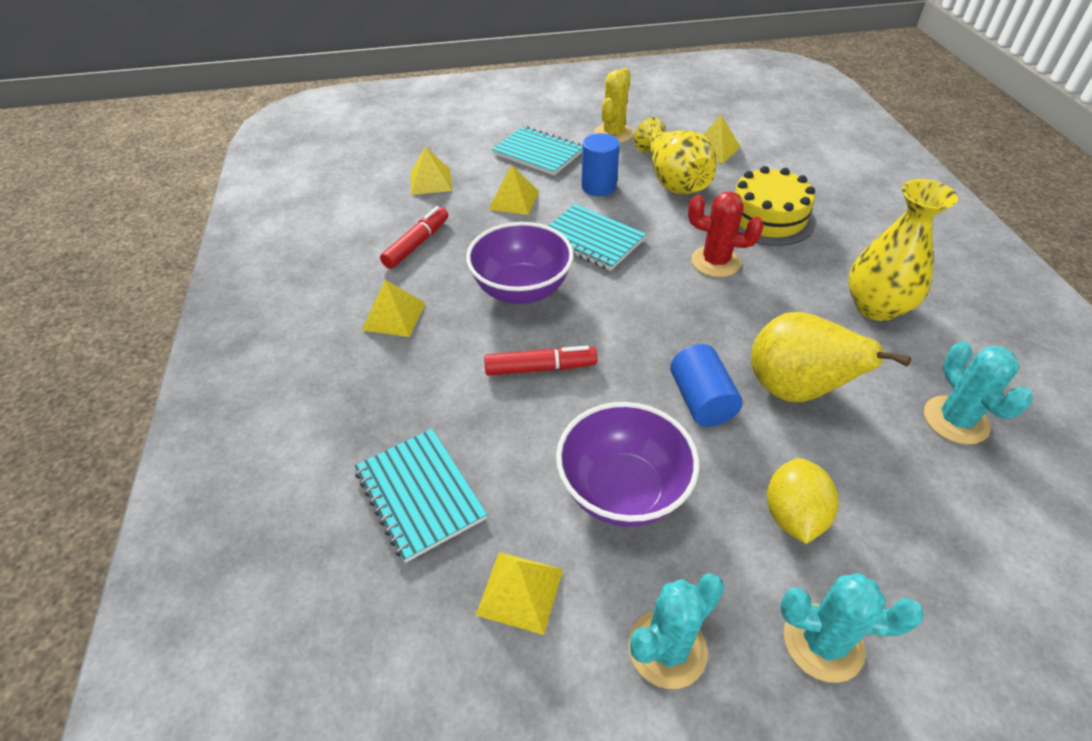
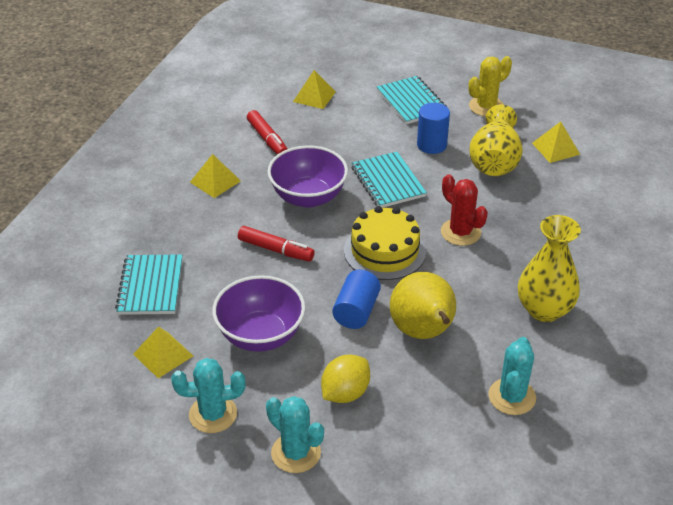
camera: 30 degrees right, 5 degrees down
(417, 244) = (267, 139): red marker -> red marker turned 90 degrees clockwise
(513, 200) = (360, 132): yellow pyramid -> none
(768, 217) = (537, 217): yellow cake -> yellow cake (384, 251)

